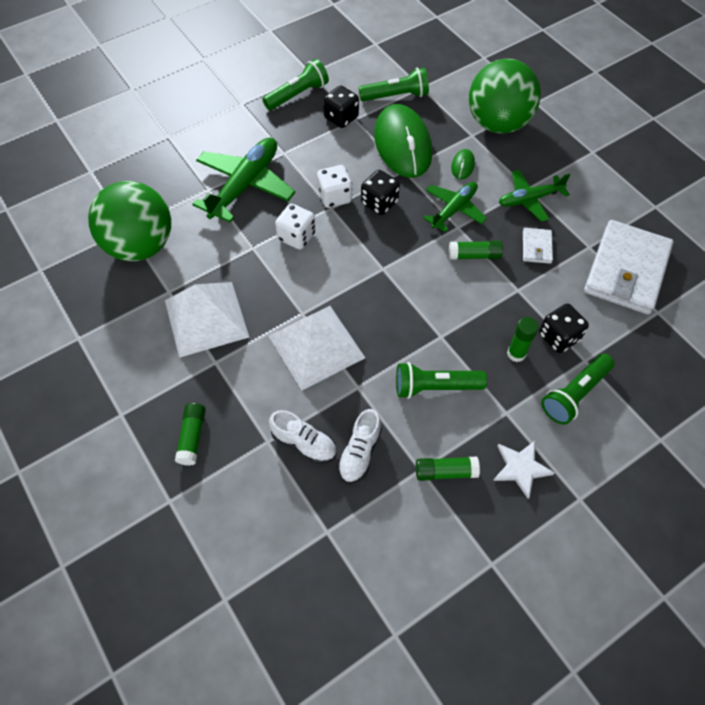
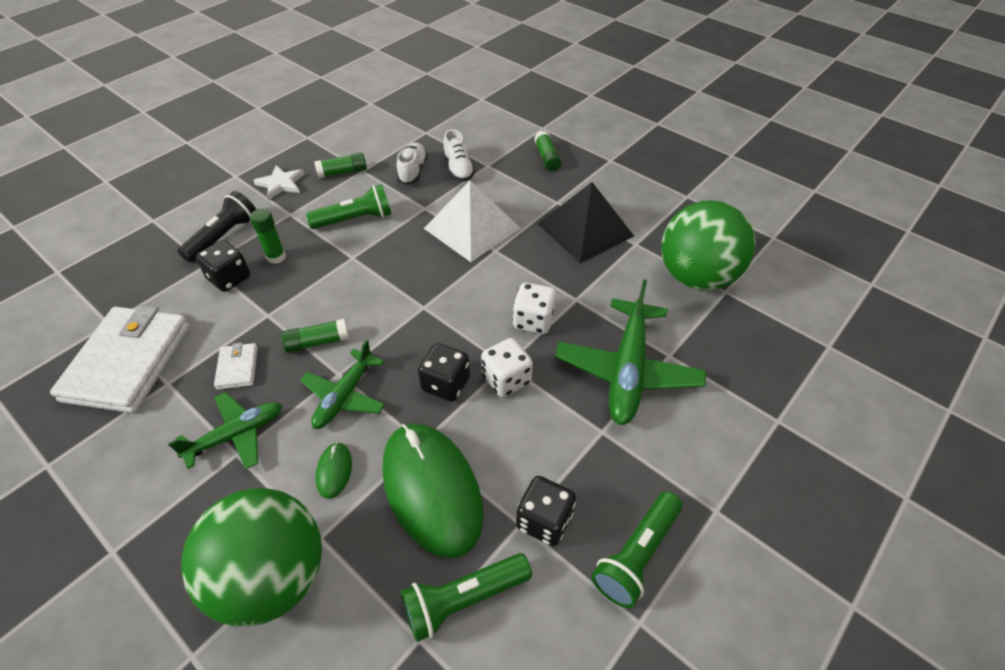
camera: 165 degrees right, 10 degrees down
(206, 318) = (585, 229): white pyramid -> black pyramid
(304, 443) = (458, 169): white shoe -> white shoe turned 120 degrees counterclockwise
(574, 394) = (223, 237): green flashlight -> black flashlight

